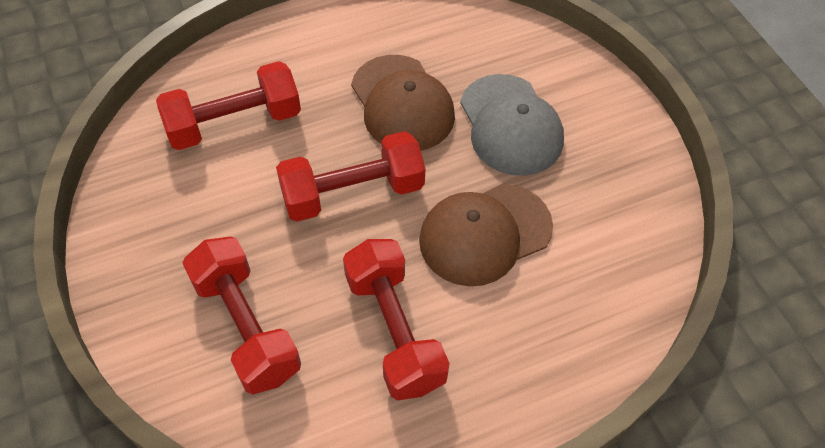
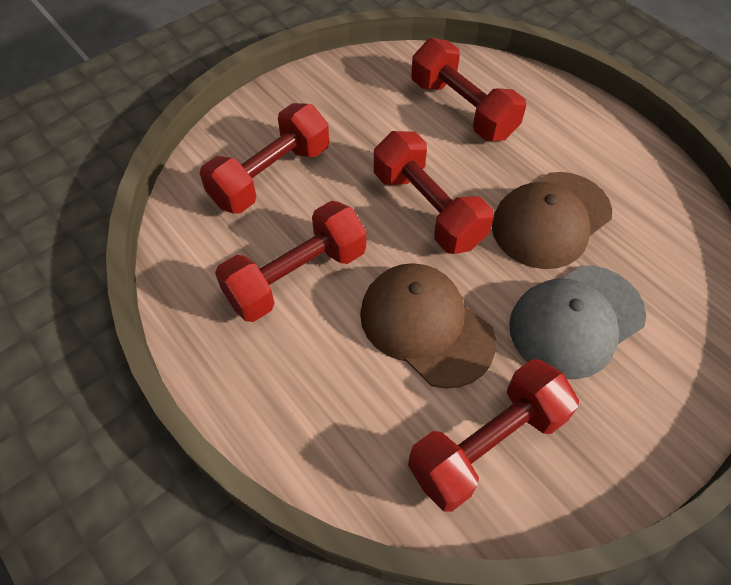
camera: 75 degrees right, 0 degrees up
(606, 224) = (487, 444): none -> red dumbbell

